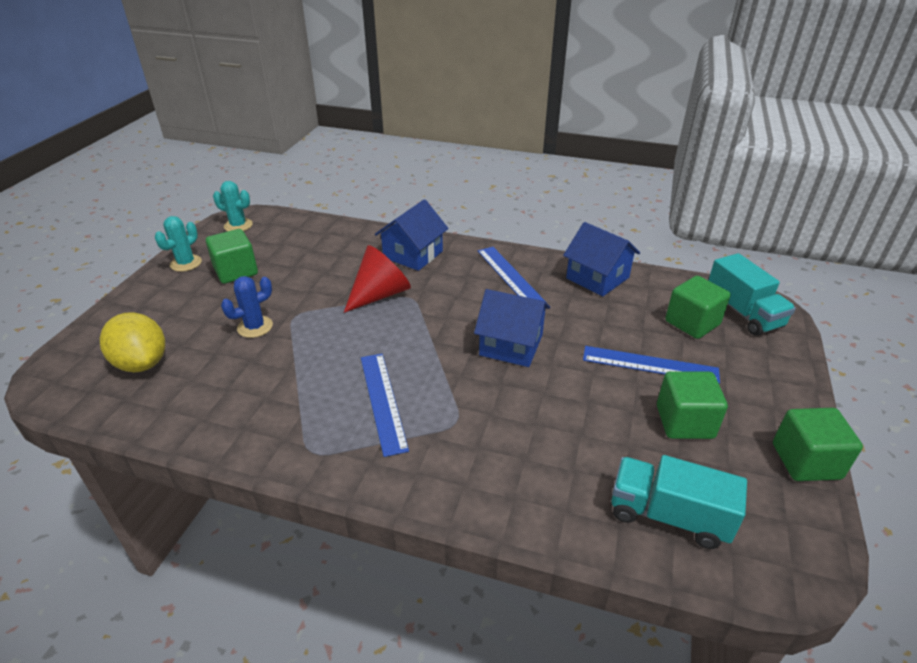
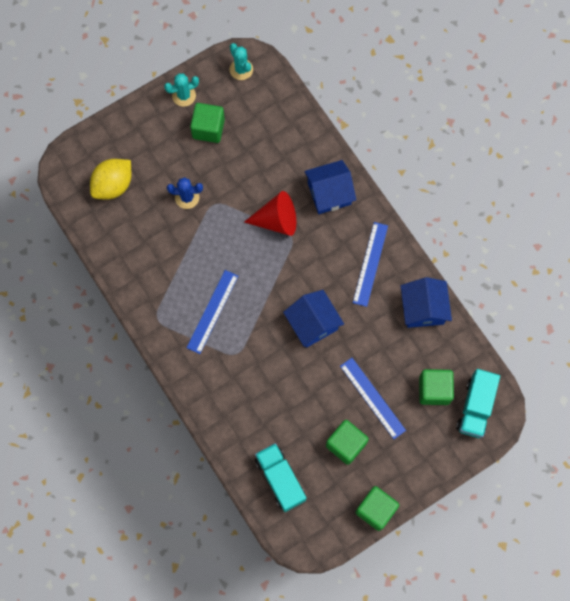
camera: 40 degrees right, 35 degrees up
(142, 363) = (113, 185): yellow lemon -> yellow lemon turned 45 degrees clockwise

